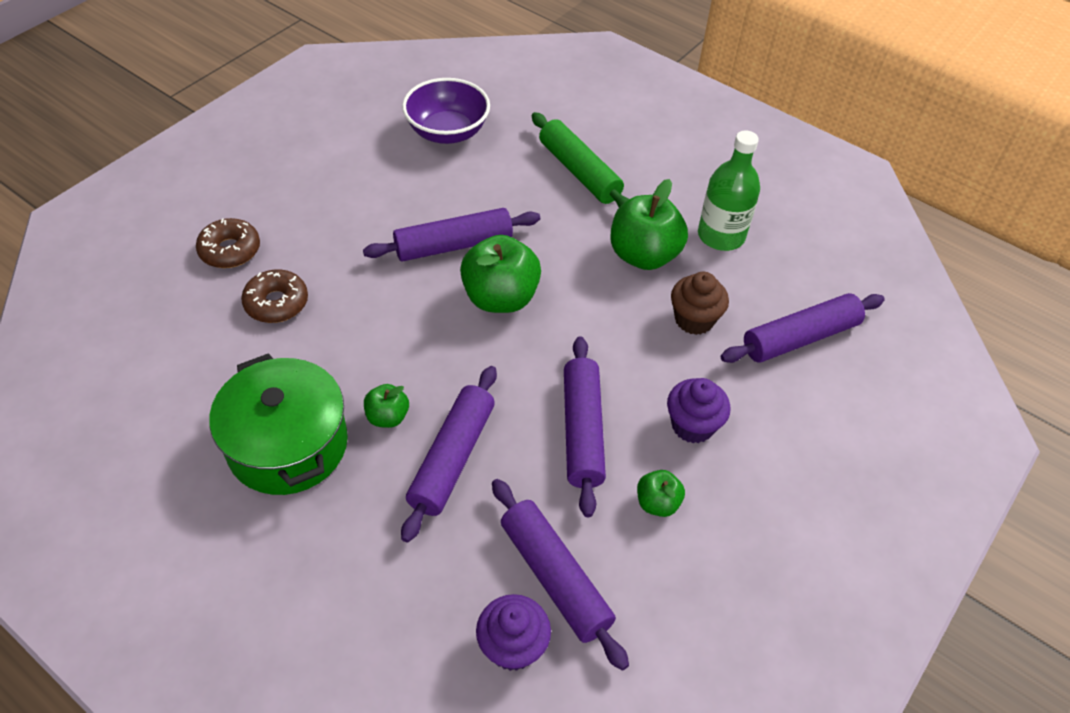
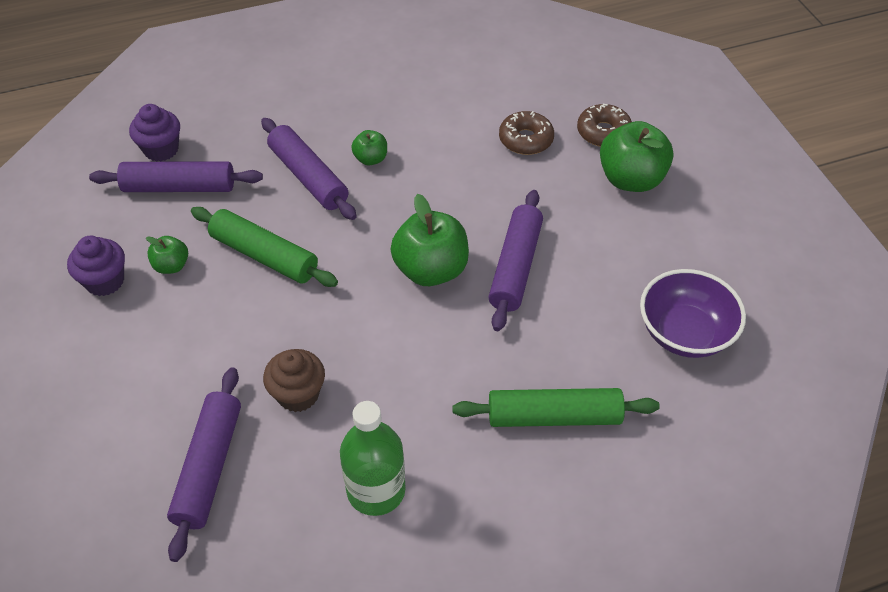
camera: 125 degrees right, 0 degrees up
(288, 445) = (390, 106): green pot -> none
(582, 431) = (264, 255): purple rolling pin -> green rolling pin
(644, 255) = (400, 403): green apple -> green apple (631, 179)
(692, 425) = (206, 325): purple cupcake -> purple cupcake (105, 281)

